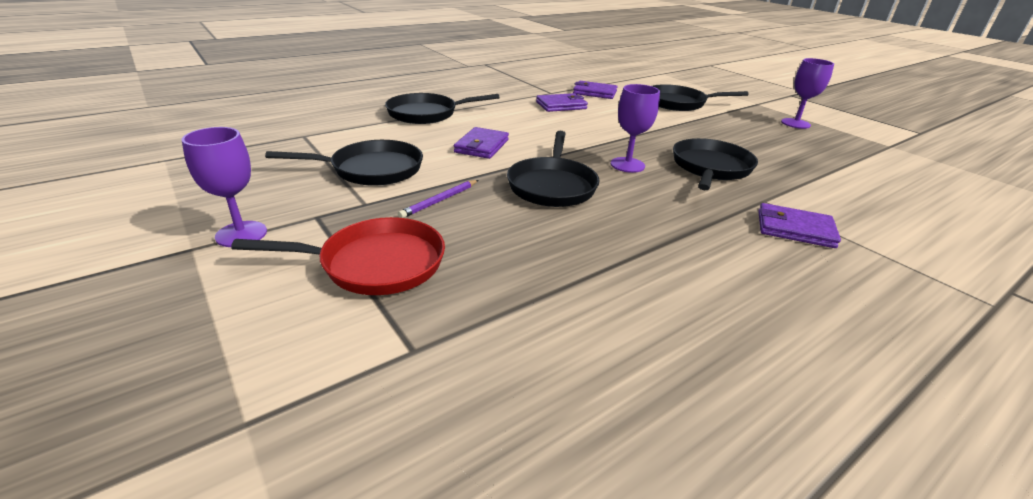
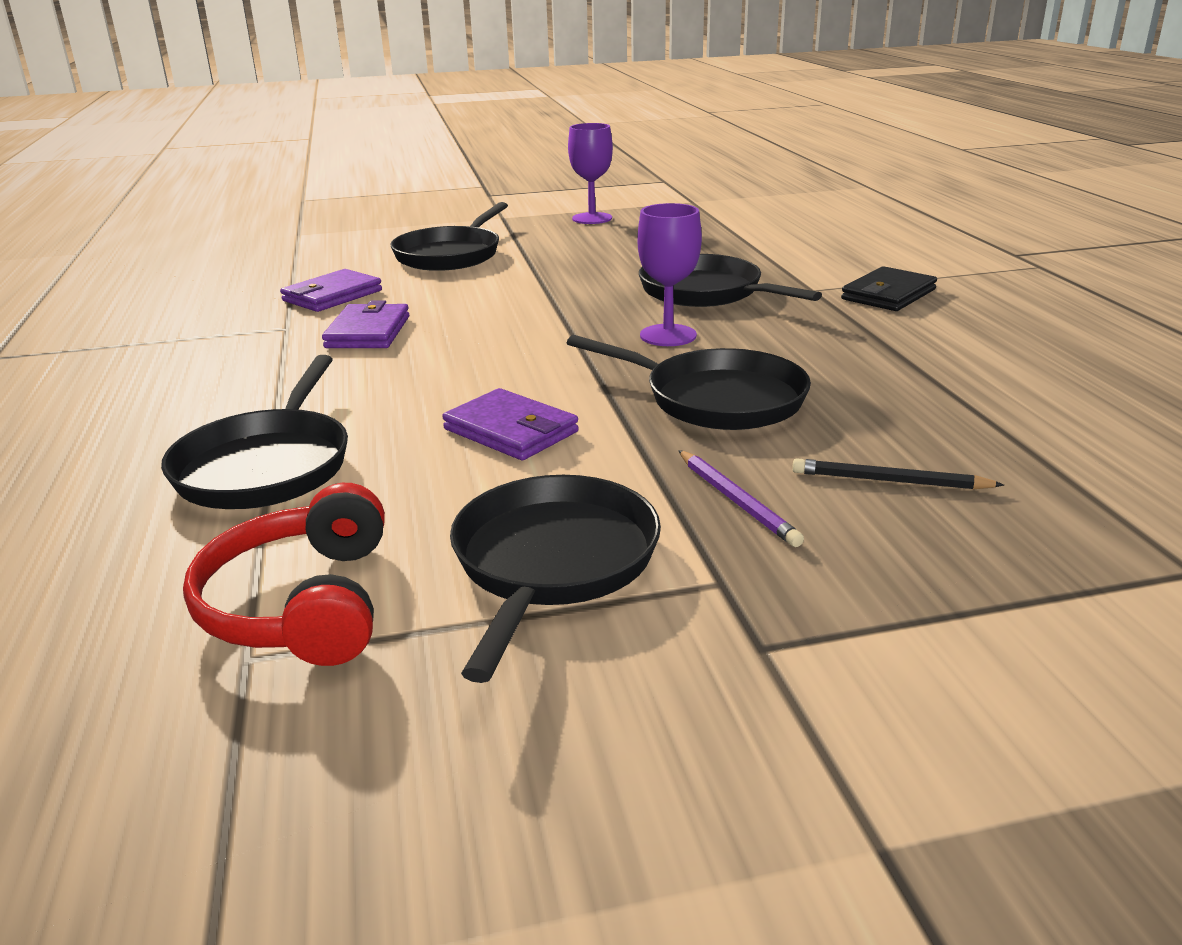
camera: 65 degrees left, 5 degrees down
(241, 234) = (822, 761): purple goblet -> none
(335, 136) = (302, 604): none -> red headphones
(375, 264) = (960, 586): red pan -> none
(482, 240) = (890, 481): none -> black pencil
(794, 229) = (888, 294): purple wallet -> black wallet

